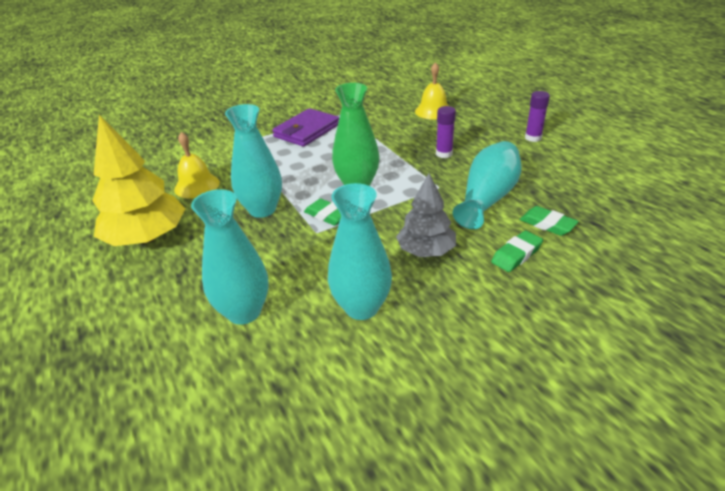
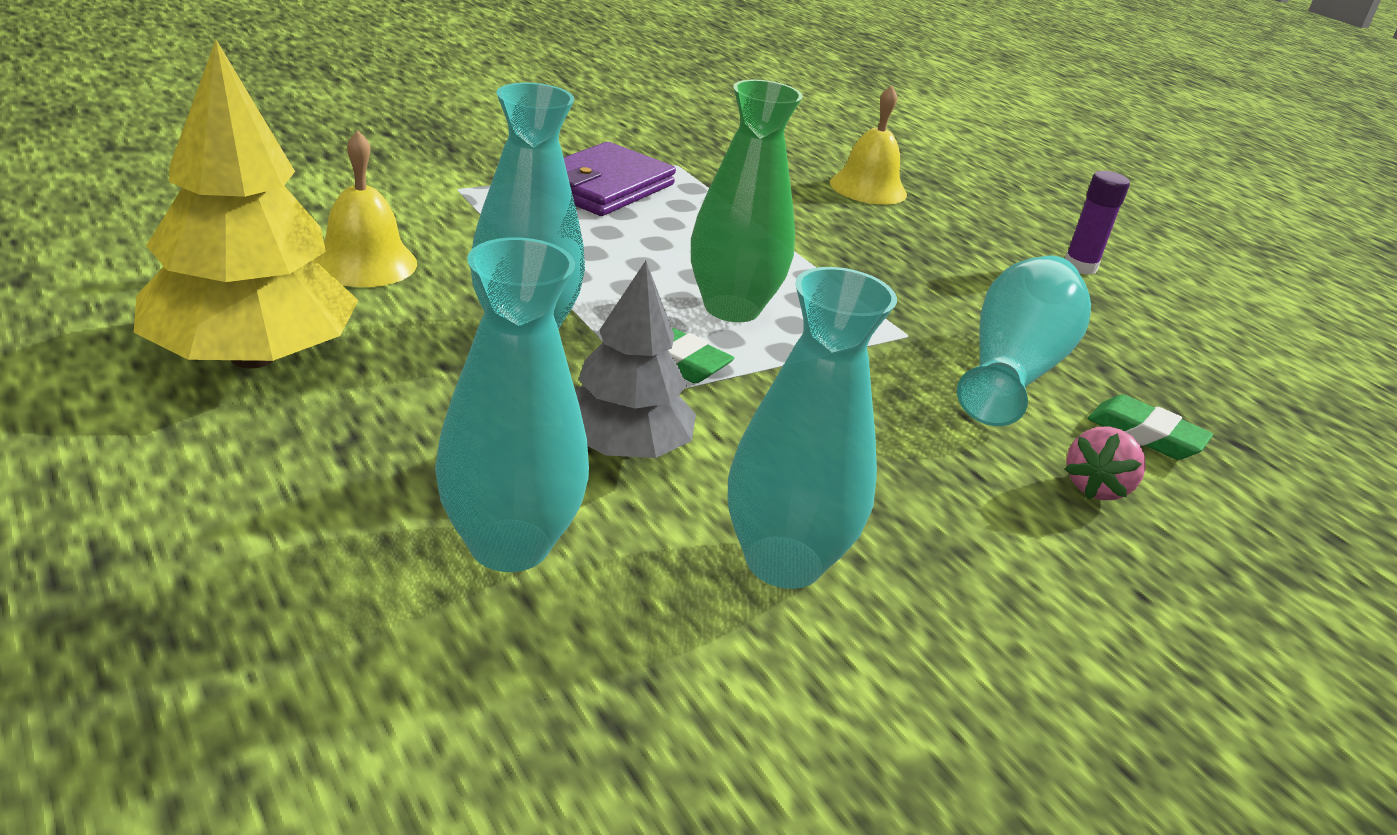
camera: 10 degrees left, 5 degrees down
(426, 251) = (904, 458): grey tree -> grey tree (624, 448)
(444, 154) = (906, 272): purple glue stick -> none
(516, 255) = (1096, 487): green eraser -> pink strawberry

